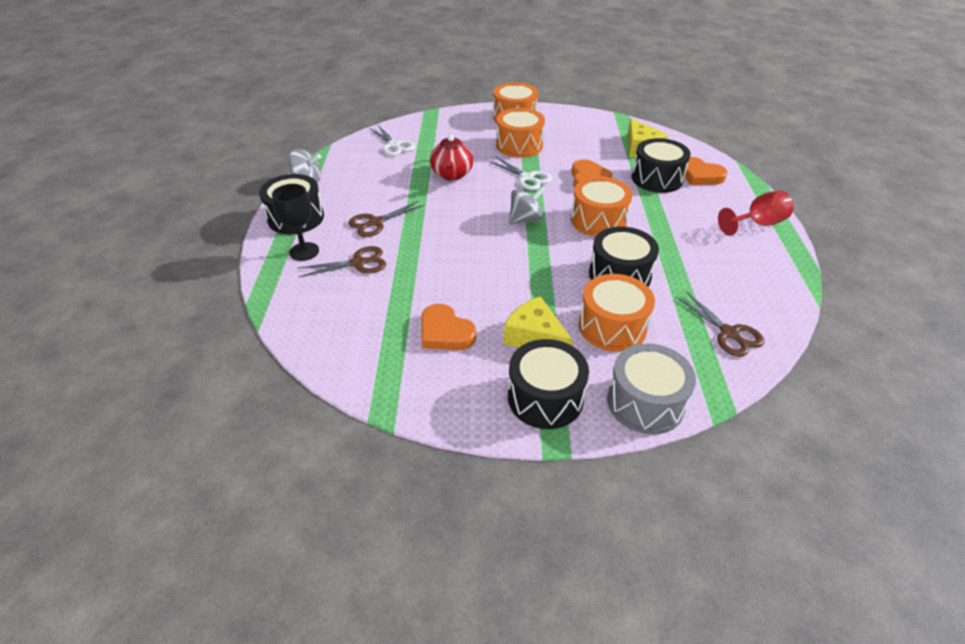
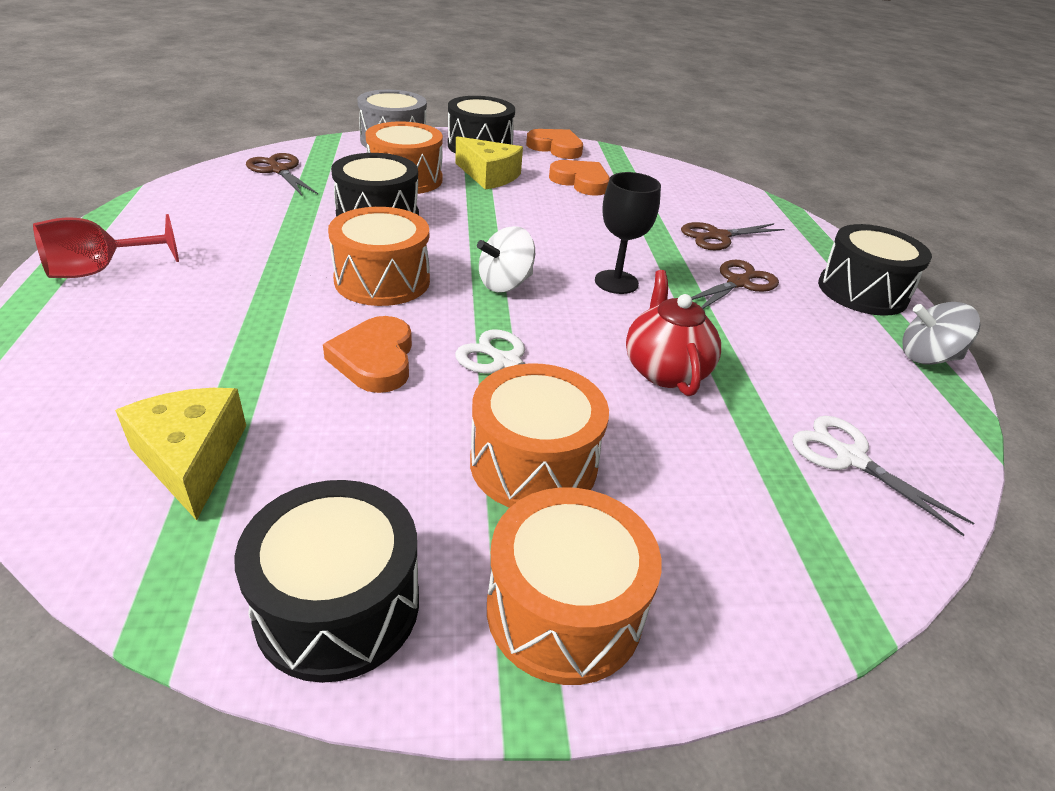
camera: 170 degrees right, 5 degrees down
(304, 251) = (798, 250): black goblet -> black goblet (616, 282)
(525, 219) = (505, 284): grey spinning top -> white spinning top
(657, 179) = (217, 361): black drum -> black drum (338, 605)
(700, 175) = (104, 369): orange heart -> orange heart (556, 148)

